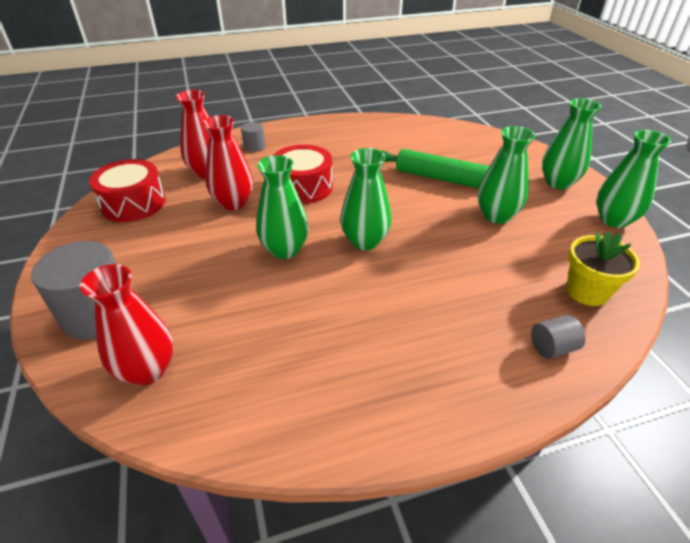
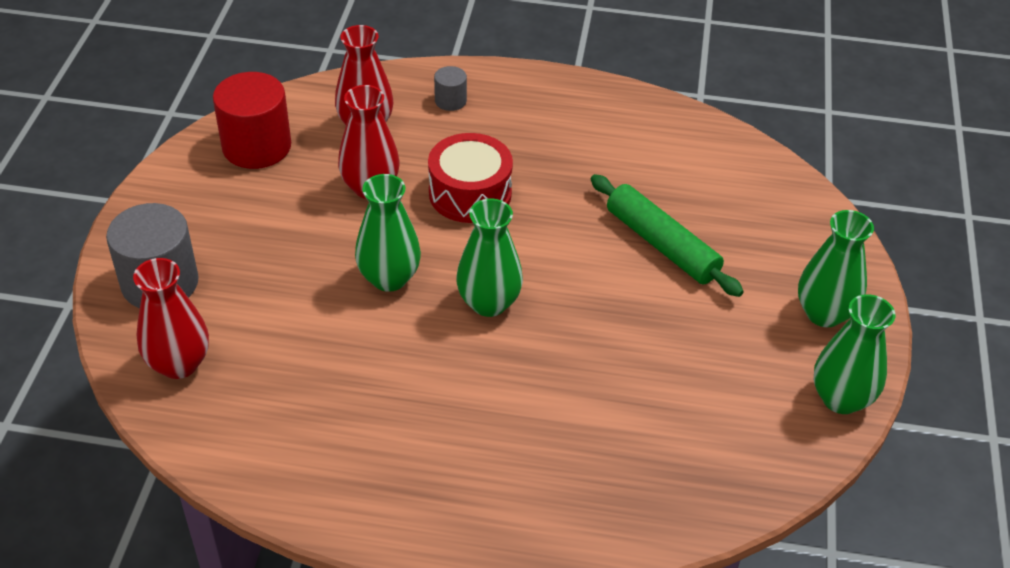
camera: 25 degrees right, 5 degrees up
(133, 203) = (256, 146): red drum -> red cylinder
(496, 216) = (685, 331): green vase -> none
(552, 347) = (591, 514): grey cylinder -> none
(587, 291) = (698, 473): yellow flower pot -> none

